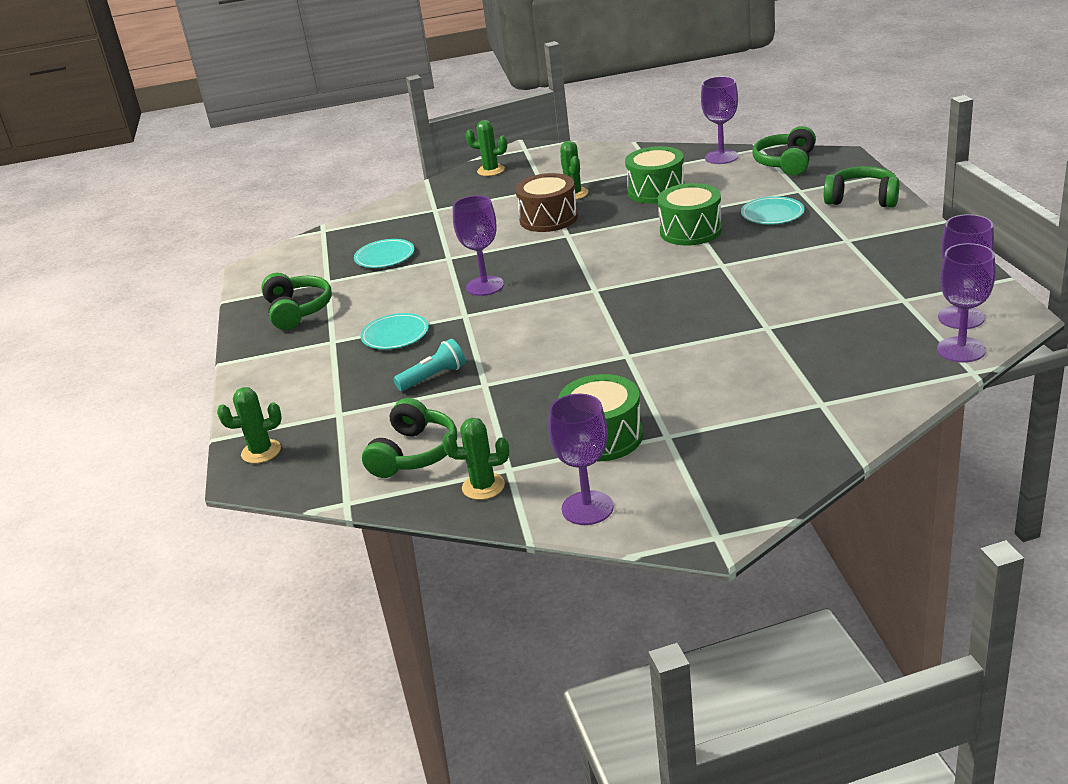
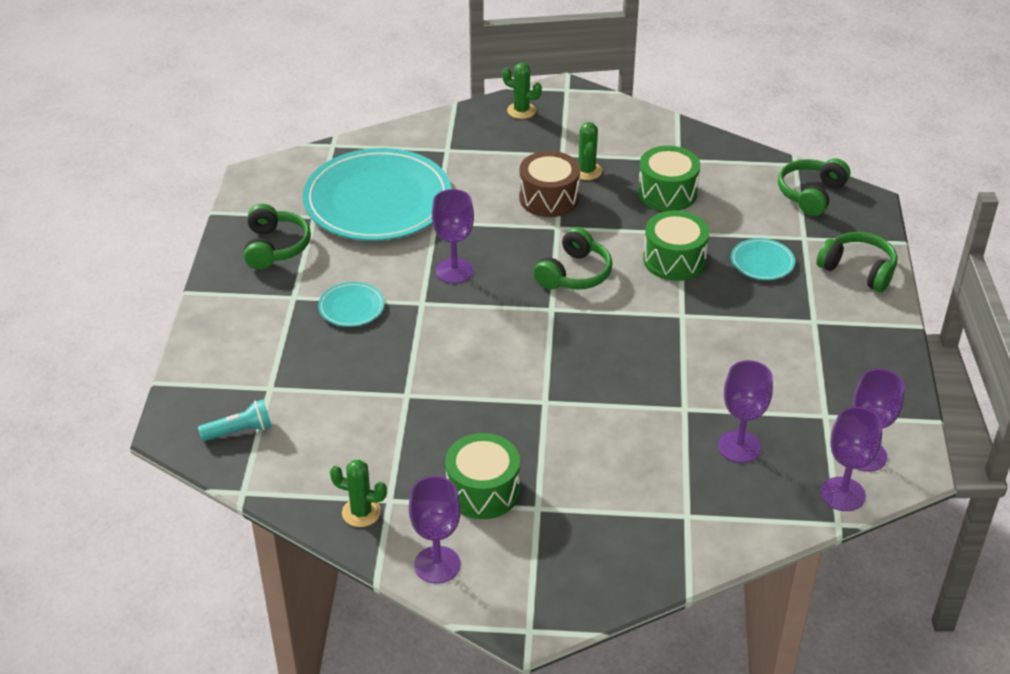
camera: 10 degrees right, 10 degrees up
(261, 452) = (191, 411): green cactus -> none
(384, 256) = (377, 200): turquoise plate -> turquoise plate, size x2.43
(414, 453) = (317, 456): green headphones -> green headphones (574, 274)
(433, 377) = (366, 371): turquoise flashlight -> turquoise flashlight (240, 431)
(721, 157) = (752, 165): purple goblet -> purple goblet (739, 447)

